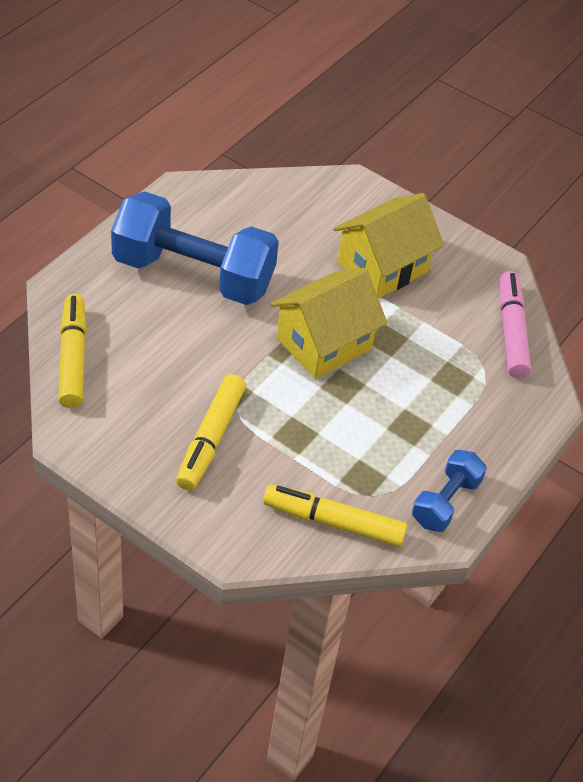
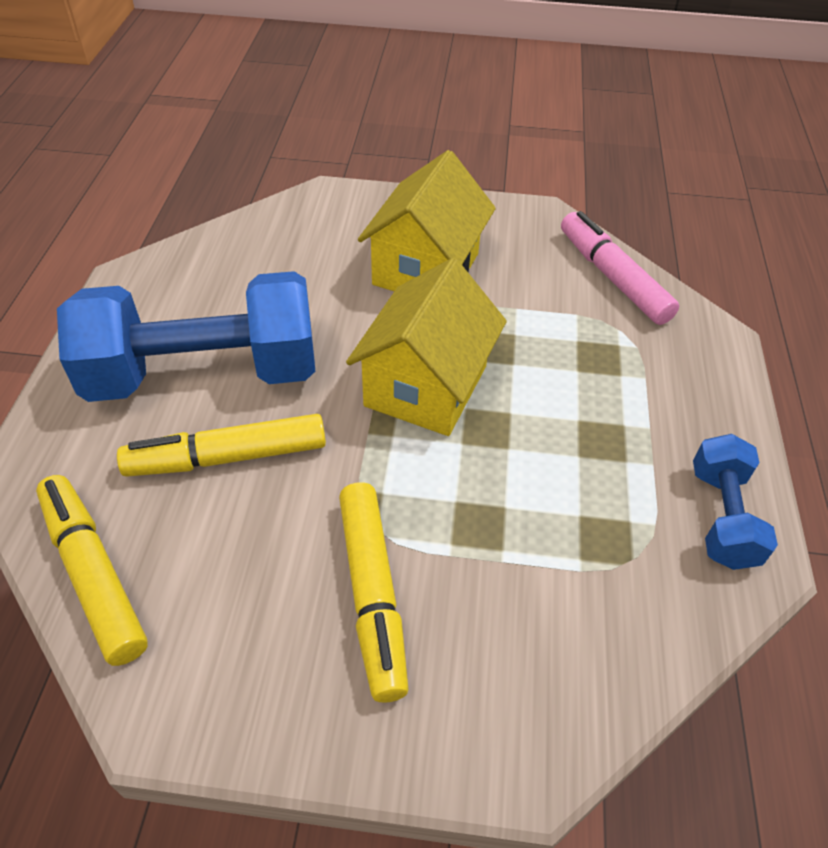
camera: 25 degrees left, 0 degrees up
(333, 522) = (621, 628): yellow marker -> yellow marker (227, 457)

